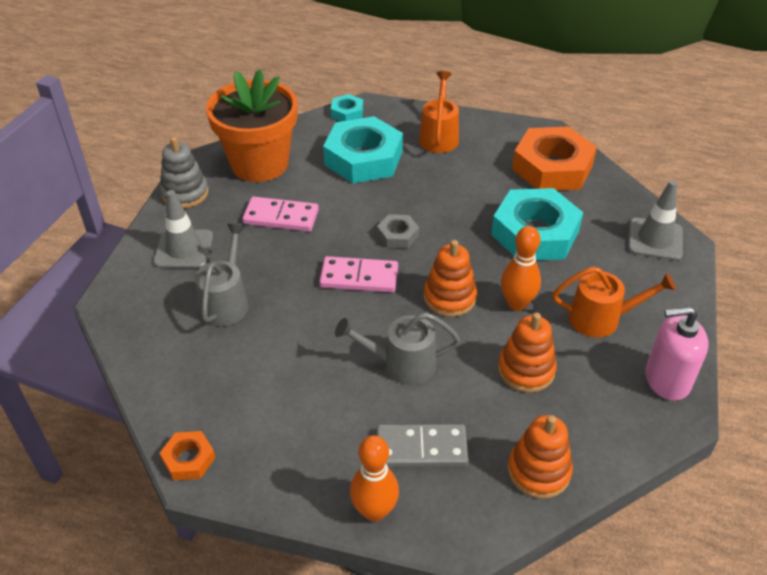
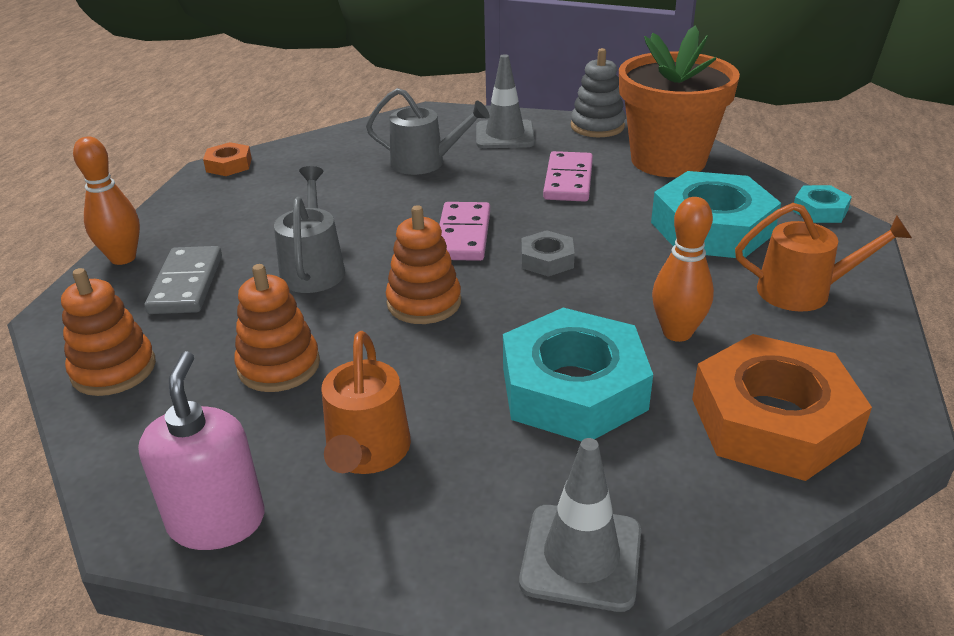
camera: 90 degrees right, 10 degrees down
(517, 303) = (408, 362): orange bowling pin -> orange bowling pin (677, 333)

